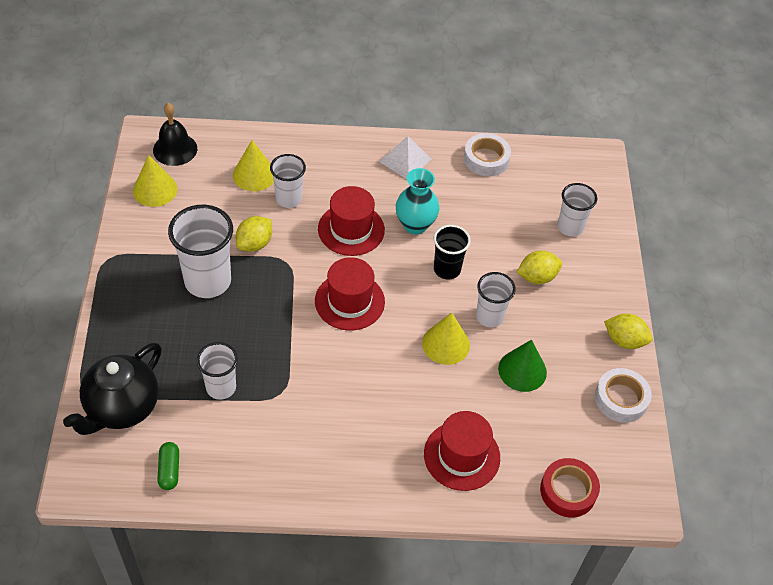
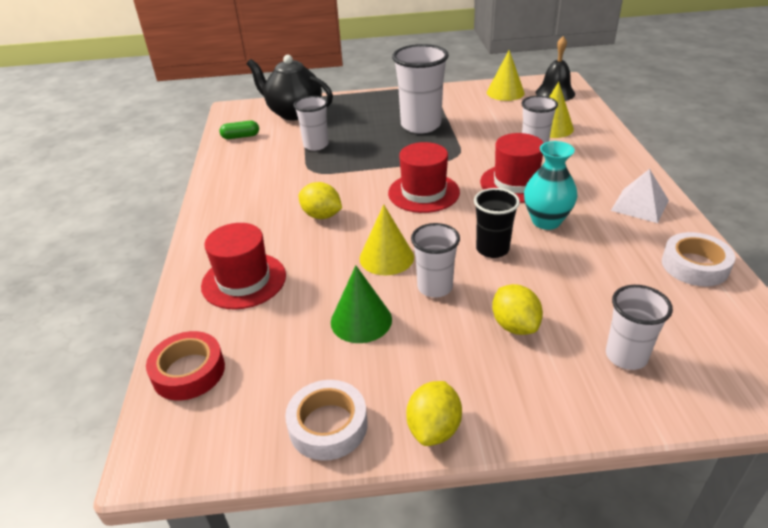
camera: 90 degrees right, 15 degrees down
(254, 244) = (470, 139): yellow lemon -> yellow lemon (321, 215)

